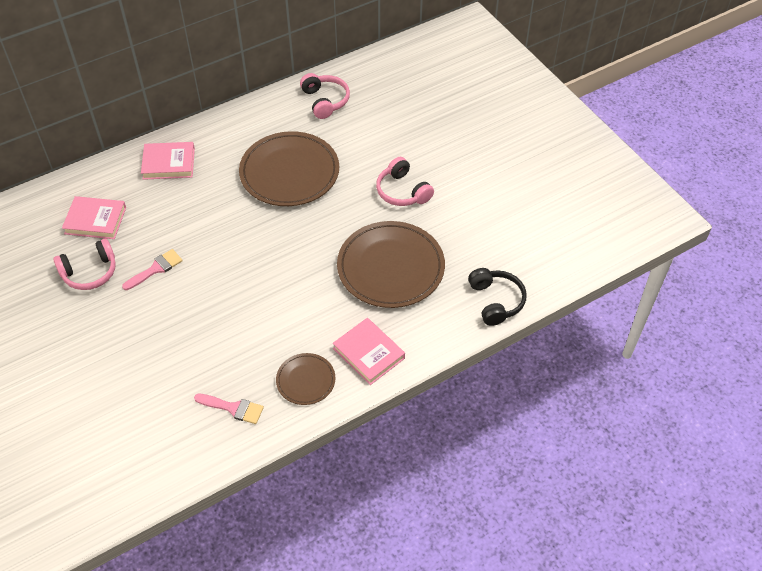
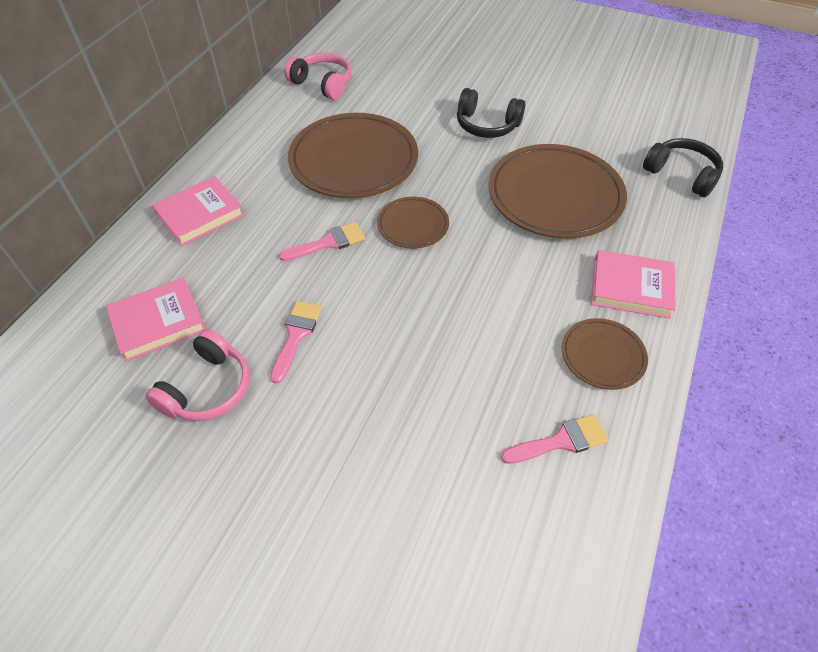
camera: 35 degrees left, 0 degrees up
(222, 222) = (328, 243): none -> pink brush
(281, 238) = (413, 225): none -> brown plate
(402, 191) = (486, 125): pink headphones -> black headphones

